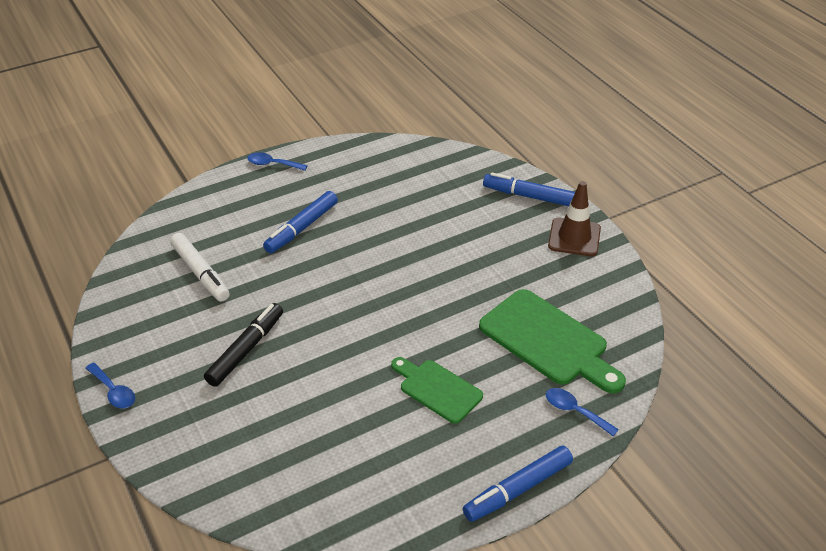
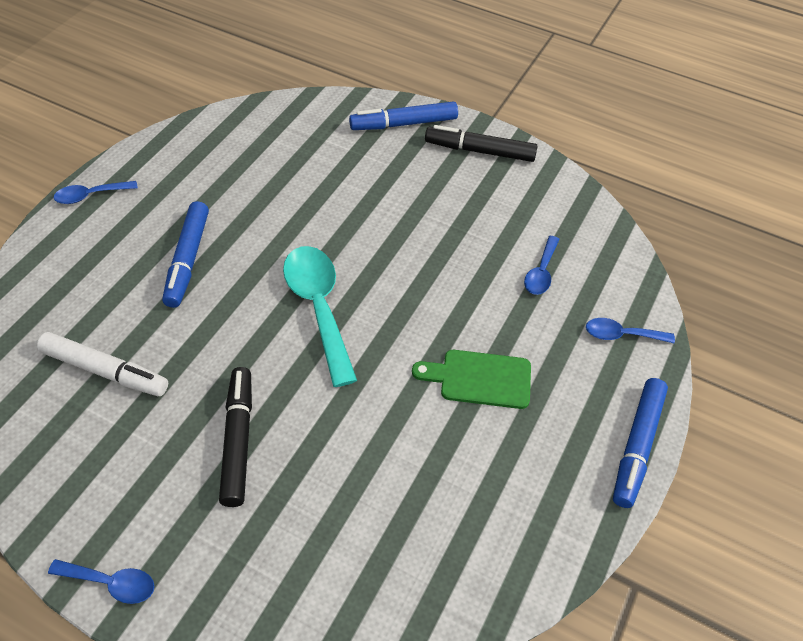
camera: 35 degrees left, 10 degrees up
(363, 294) = (319, 308): none -> turquoise spoon
(548, 341) = (541, 272): green cutting board -> blue spoon
(574, 237) = (480, 151): brown traffic cone -> black marker

